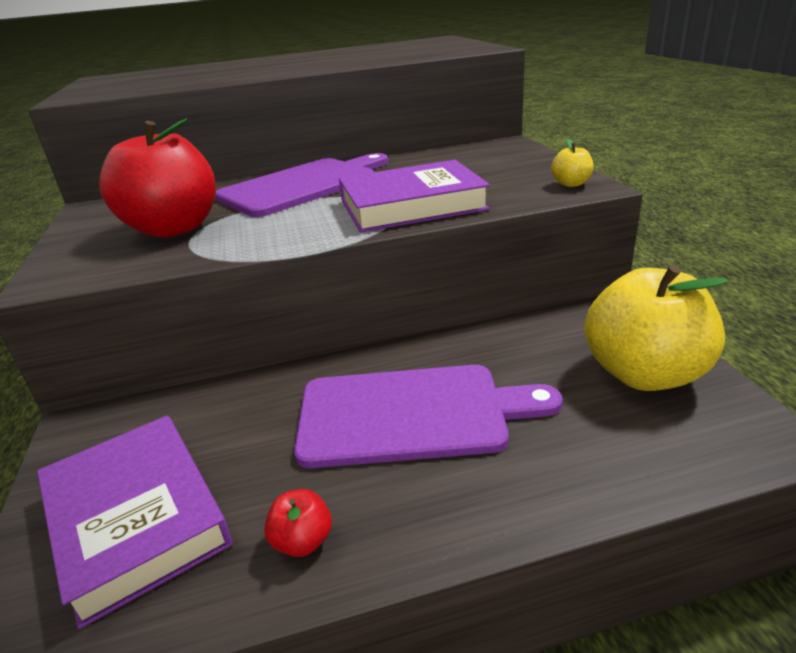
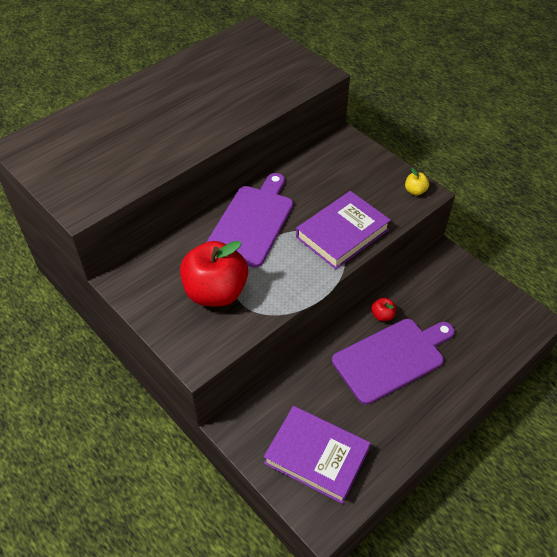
camera: 30 degrees left, 20 degrees up
(303, 541) = (394, 436): red apple -> red apple (382, 315)
(644, 374) = (477, 298): yellow apple -> none

